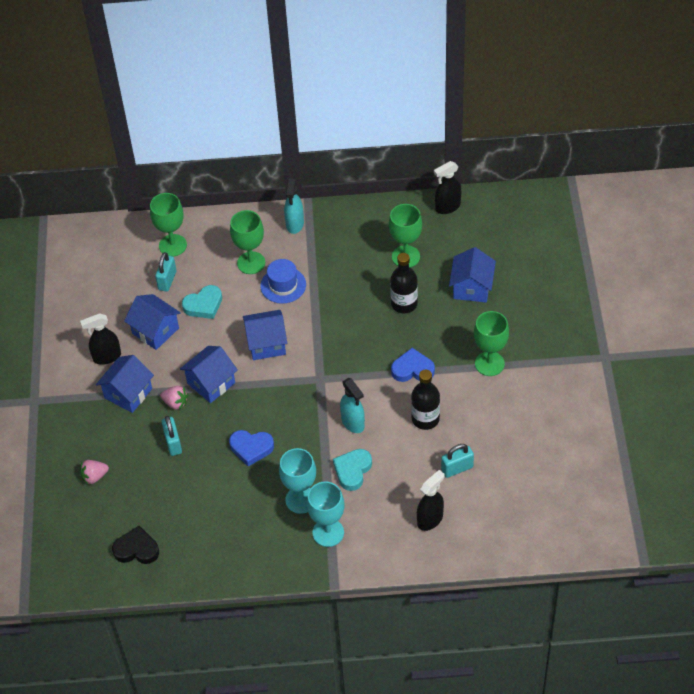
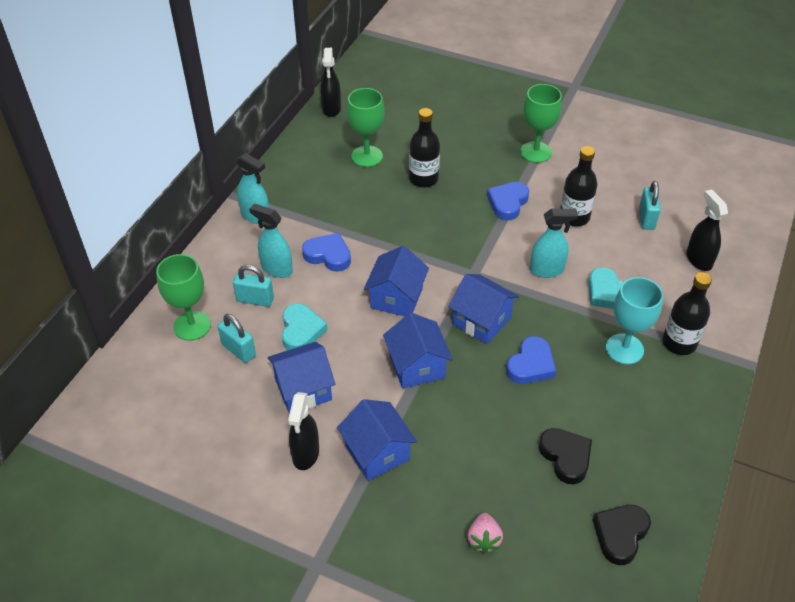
camera: 65 degrees left, 5 degrees down
(173, 443) = (480, 435): turquoise padlock -> turquoise padlock (255, 300)
(175, 403) = (423, 410): pink strawberry -> none
(182, 498) = (566, 457): none -> black heart
(251, 263) = (276, 269): green goblet -> turquoise spray bottle
(283, 285) = (328, 255): blue hat -> blue heart
(328, 532) = (679, 343): turquoise goblet -> black bottle
(471, 287) = (439, 130): blue house -> blue house (481, 321)

